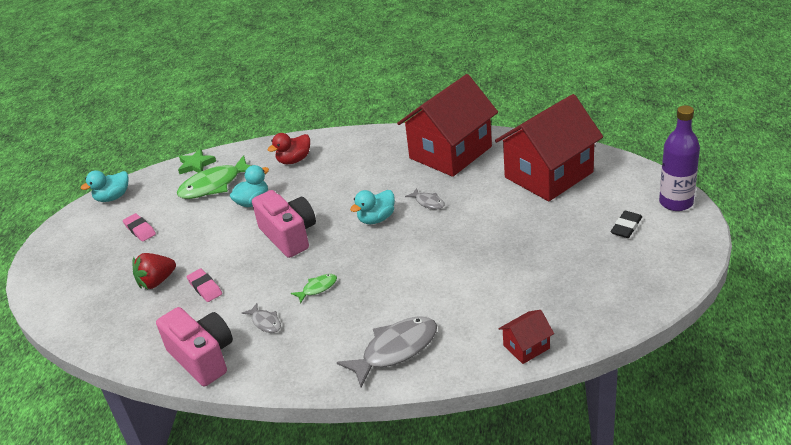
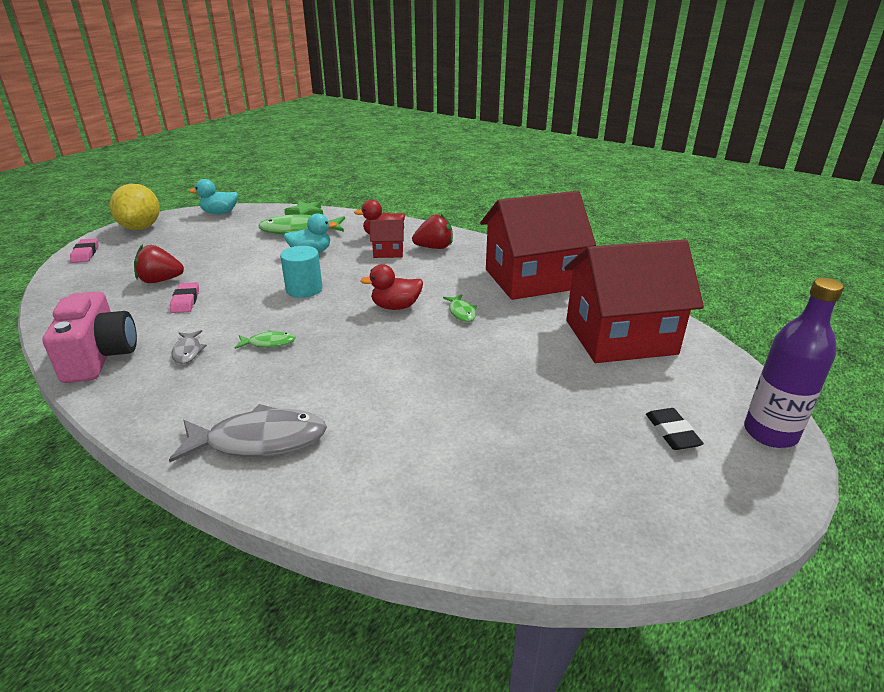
camera: 25 degrees right, 5 degrees down
(56, 243) = (141, 227): none -> yellow lemon
(140, 230) = (205, 240): pink eraser -> pink eraser (85, 253)
(289, 236) = (304, 289): pink camera -> turquoise cylinder
(349, 154) = (434, 248): none -> red strawberry
(376, 219) = (396, 307): turquoise duck -> red duck
(428, 202) = (461, 312): grey fish -> green fish
(526, 347) = (401, 519): red house -> red house (388, 252)
(626, 227) = (672, 432): black eraser -> black eraser turned 75 degrees counterclockwise

